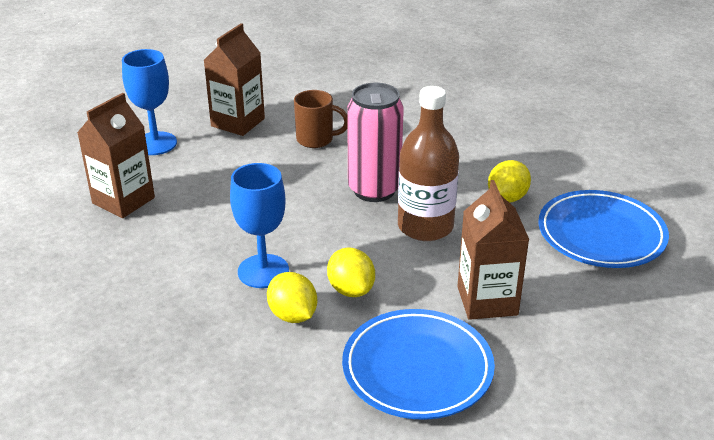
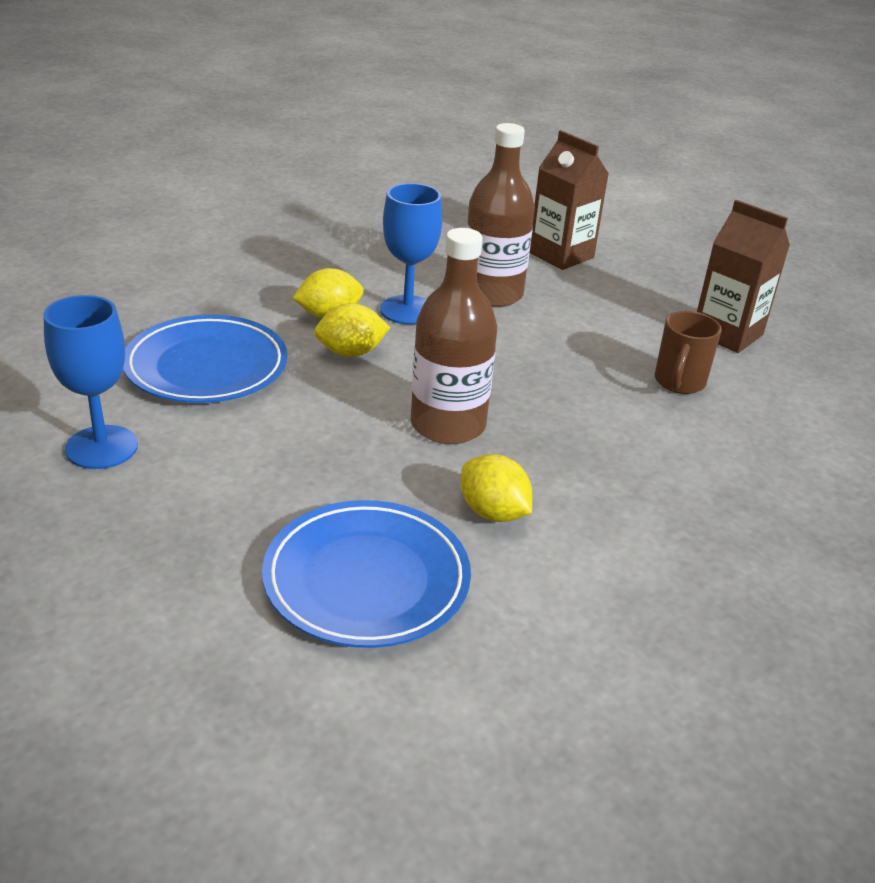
camera: 100 degrees right, 0 degrees up
(155, 143) = (676, 280): blue goblet -> blue goblet (101, 447)
(214, 229) = (492, 294): none -> brown bottle
(374, 190) = (543, 404): pink can -> none
(487, 301) = (281, 435): brown carton -> none

